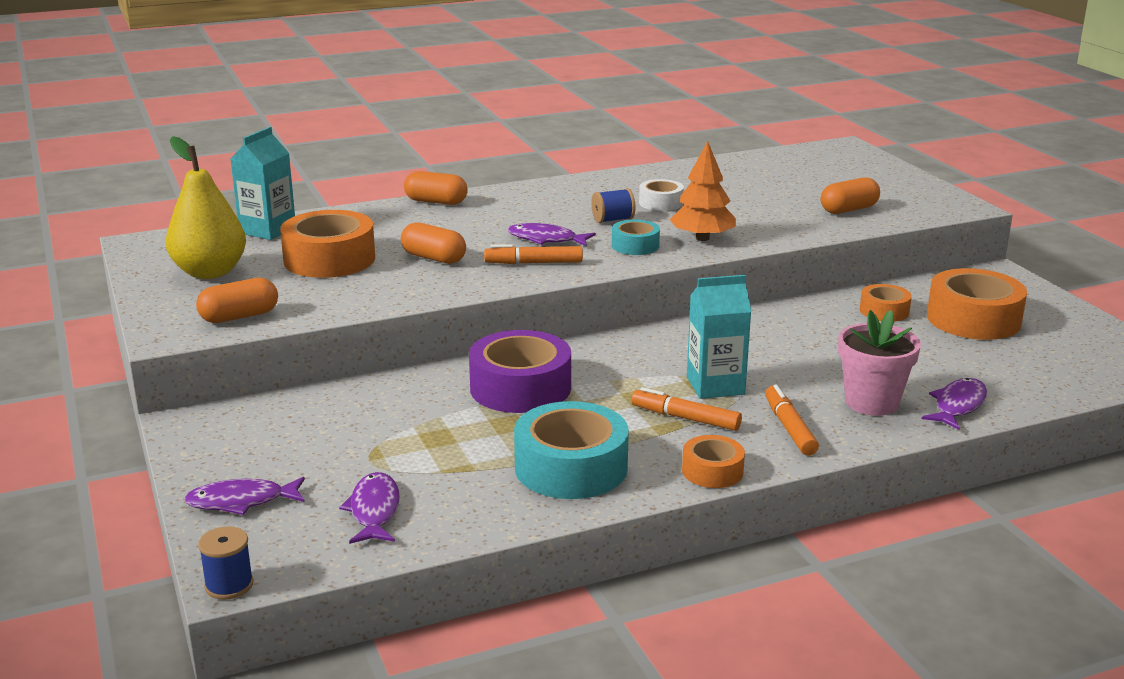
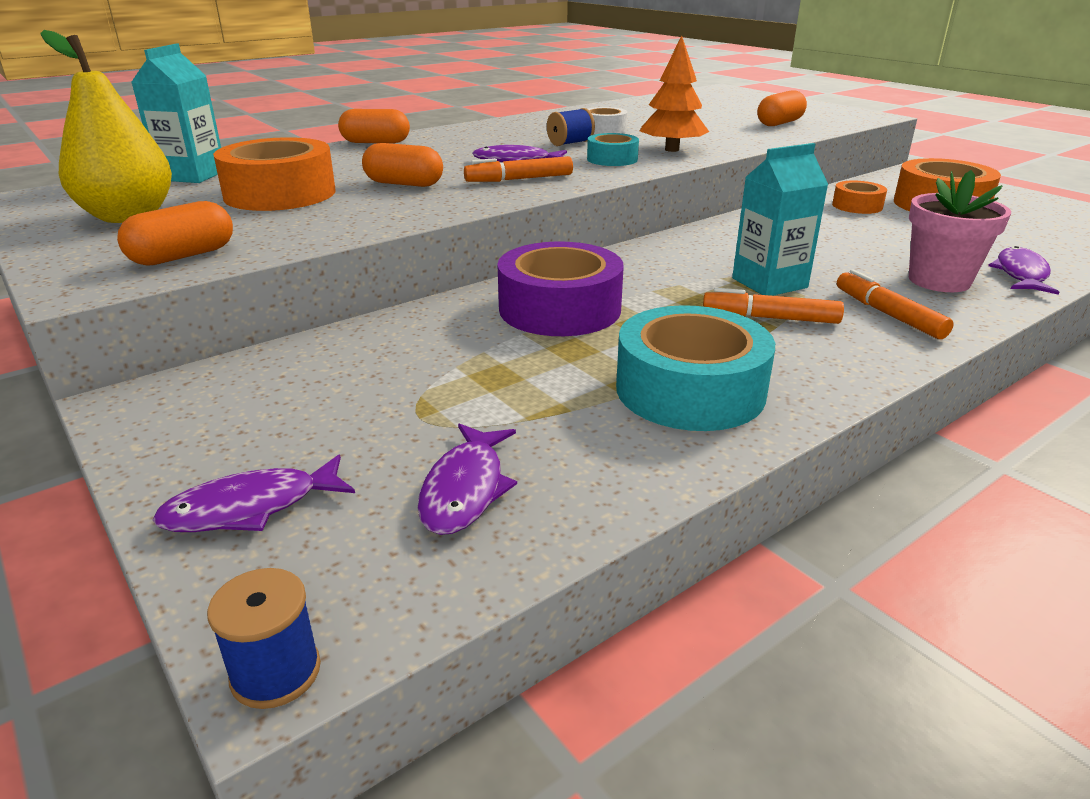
camera: 15 degrees left, 5 degrees up
(374, 510) = (465, 489): purple fish -> purple fish turned 150 degrees counterclockwise
(712, 471) = (857, 371): orange tape -> none

